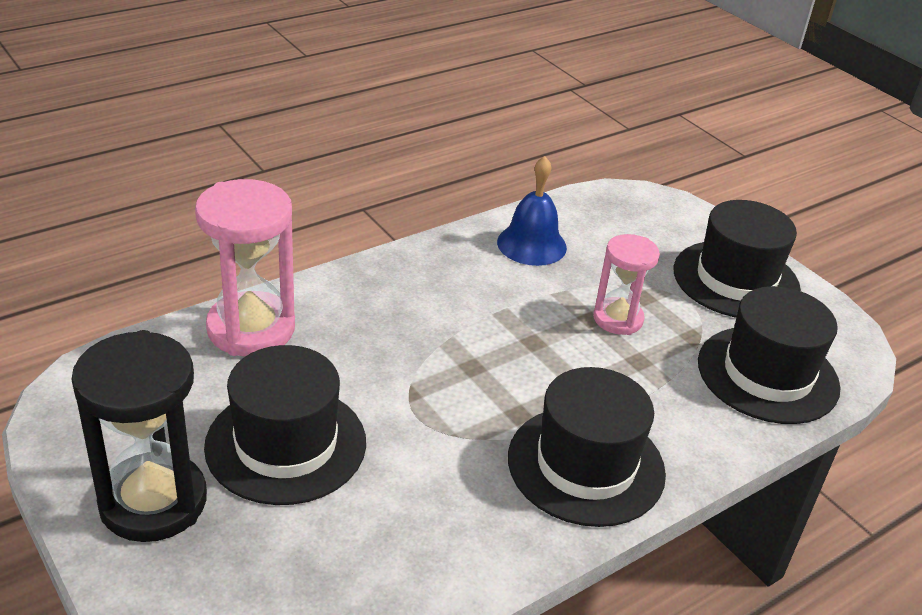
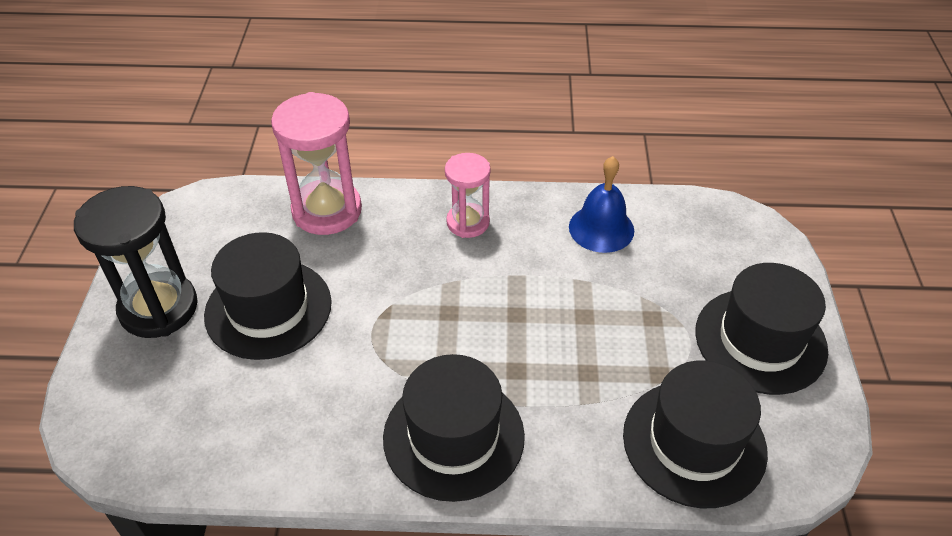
camera: 40 degrees right, 10 degrees up
(618, 319) = (608, 327): pink hourglass -> pink hourglass (468, 222)

